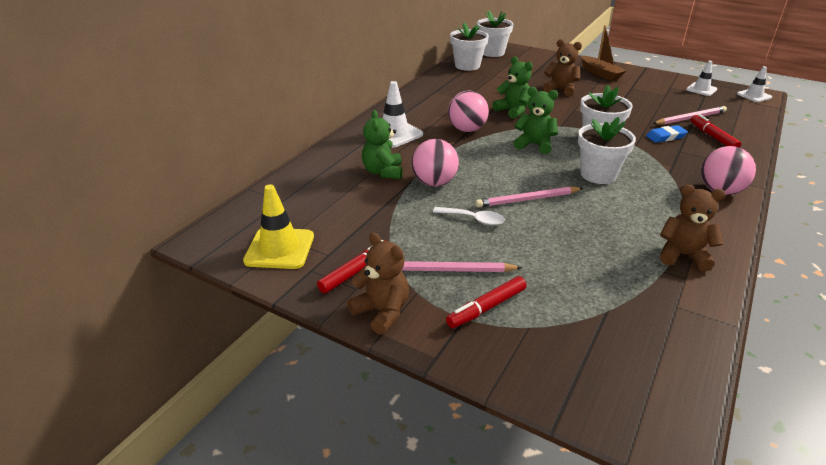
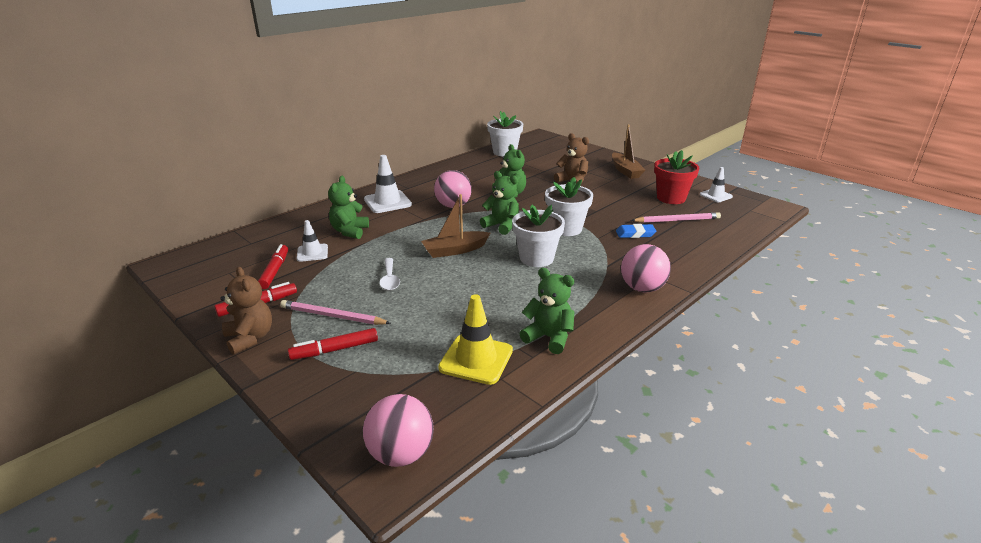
camera: 15 degrees right, 5 degrees down
(279, 248) = (216, 278): yellow traffic cone -> yellow traffic cone (476, 359)
(434, 183) = (384, 245): pink ball -> pink ball (401, 454)
(473, 219) = (389, 279): white spoon -> white spoon turned 45 degrees clockwise
(492, 52) = (539, 143): white flower pot -> none
(511, 178) = (454, 250): none -> brown boat
(527, 200) = (451, 270): pink pencil -> none
(665, 96) = (671, 198): none -> red flower pot
(683, 255) = (549, 337): brown teddy bear -> green teddy bear
(712, 137) = (683, 239): red marker -> red marker (275, 271)
(754, 96) = (767, 207): white traffic cone -> white traffic cone (312, 253)

